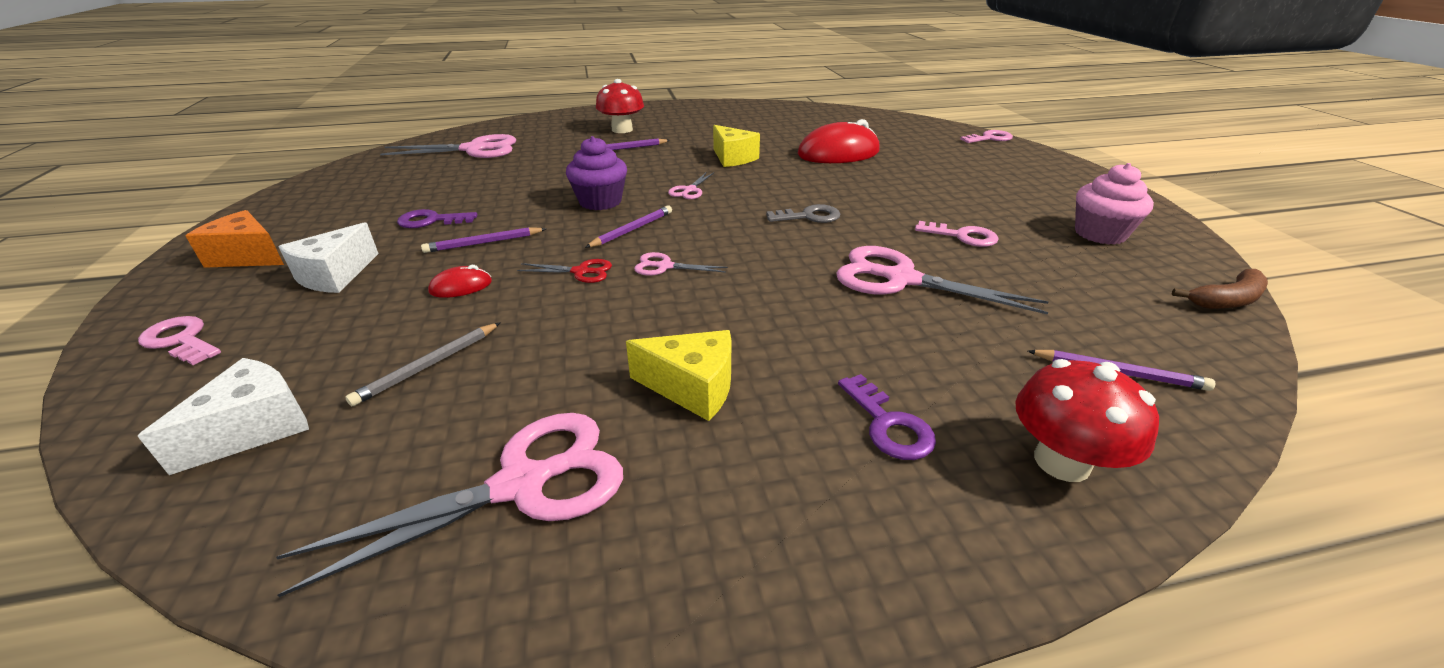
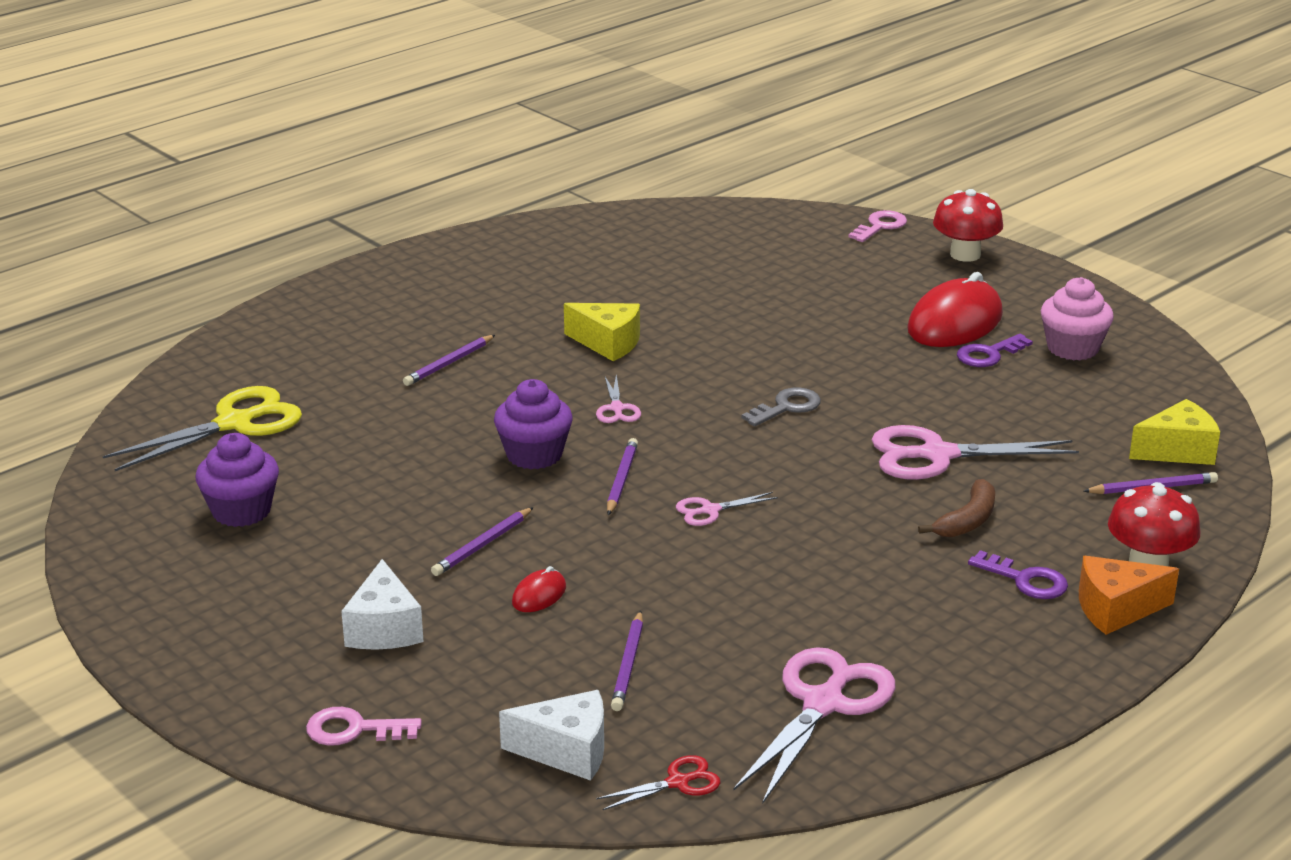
camera: 30 degrees left, 5 degrees down
(248, 256) = (238, 645): orange cheese -> orange cheese (1116, 609)
(255, 429) = (567, 751): white cheese -> white cheese turned 90 degrees clockwise
(398, 187) = (241, 511): none -> purple cupcake
(428, 366) = (628, 665): grey pencil -> purple pencil
(431, 221) = (372, 539): purple key -> purple key (989, 354)
(474, 149) = (234, 423): pink scissors -> yellow scissors
(581, 272) = (635, 542): red scissors -> red scissors (678, 782)
(622, 130) = (393, 331): red mushroom -> red mushroom (965, 254)
(692, 388) = (864, 604): yellow cheese -> yellow cheese (1177, 451)
(838, 153) = (727, 300): red mouse -> red mouse (955, 323)
(962, 236) = (954, 388): pink key -> none
(1226, 300) = (1201, 395): brown banana -> brown banana (967, 521)

